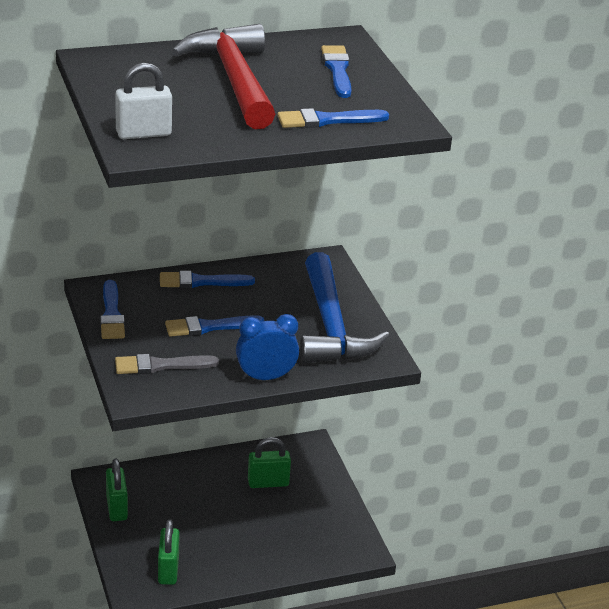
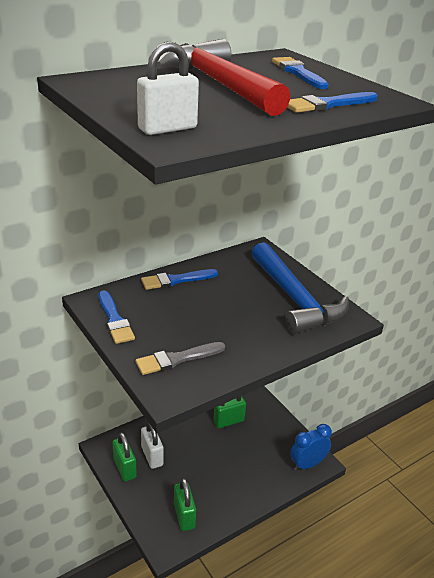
camera: 15 degrees left, 0 degrees up
(154, 501) = (152, 456): none -> white padlock
(209, 327) = (201, 316): blue brush -> none
(266, 377) = (270, 352): blue clock -> blue clock (307, 464)

